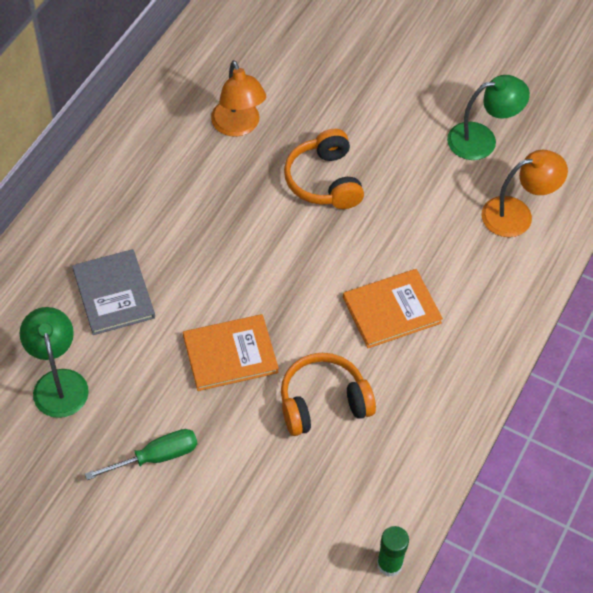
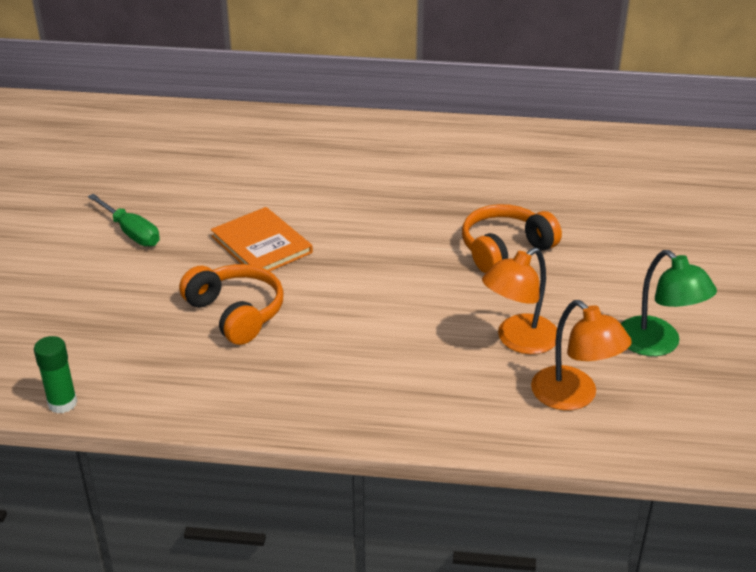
camera: 70 degrees right, 20 degrees down
(58, 382) = (184, 166): green lamp -> none
(114, 294) = (289, 169): grey book -> none
(238, 126) = (526, 184): orange lamp -> orange lamp (518, 341)
(391, 310) = (375, 331): orange book -> none

